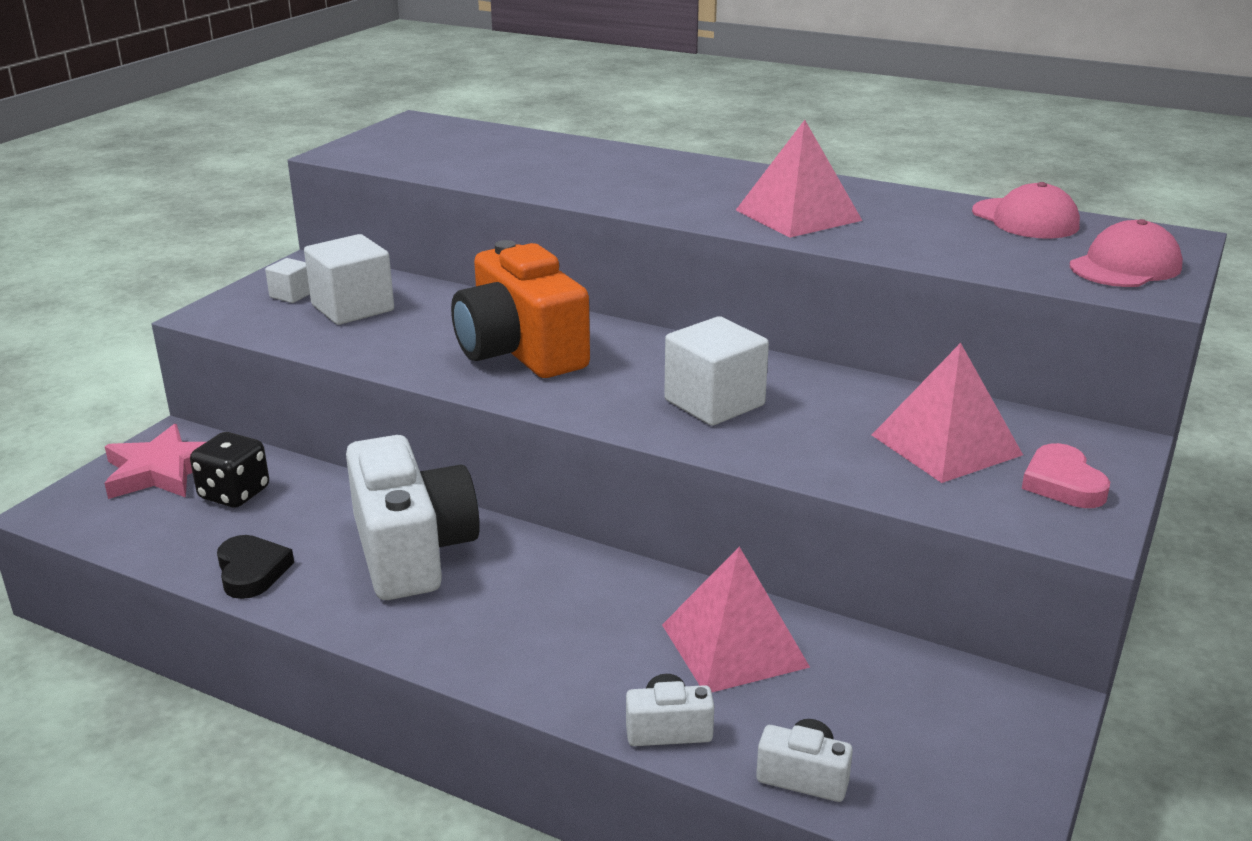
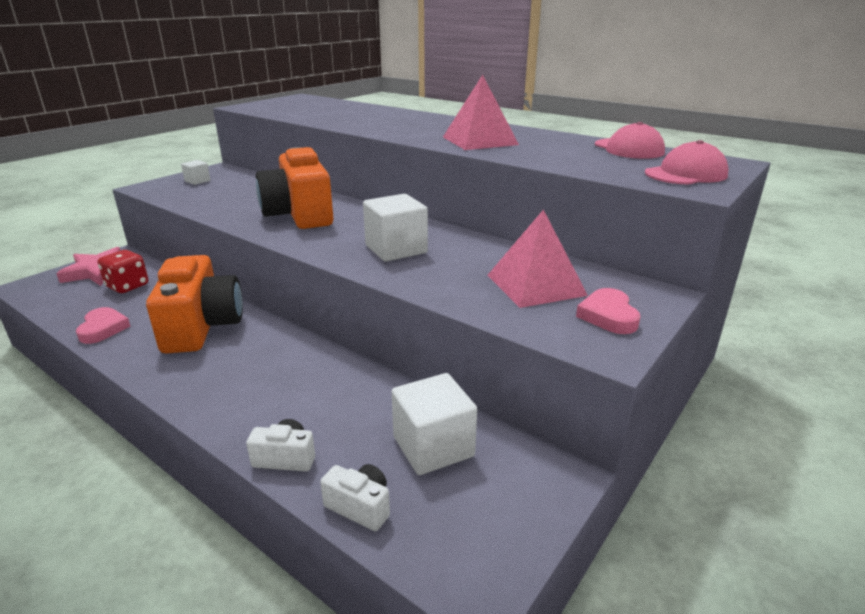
camera: 10 degrees right, 0 degrees up
(234, 494) = (127, 286): black dice -> red dice
(252, 571) = (103, 329): black heart -> pink heart
(352, 308) = (224, 189): white cube -> white cube (433, 446)
(412, 551) = (201, 326): white camera -> orange camera
(734, 645) = (363, 406): pink pyramid -> none

